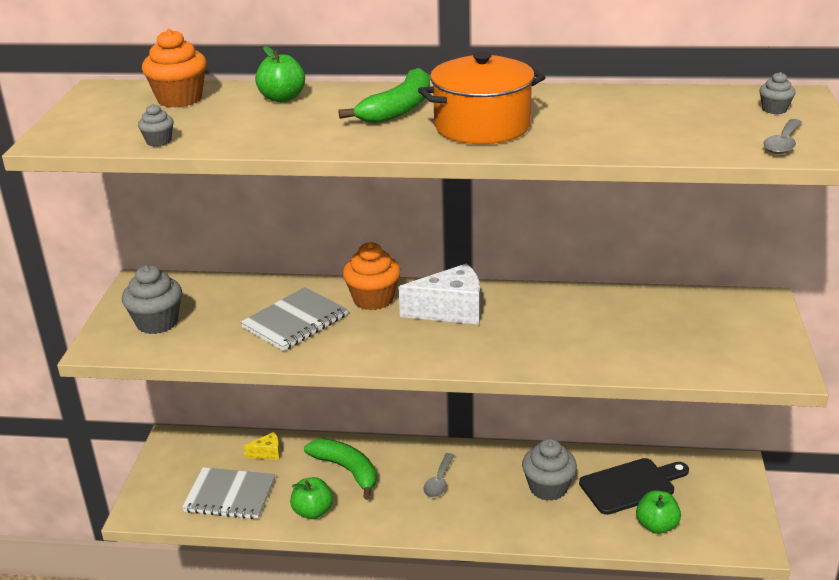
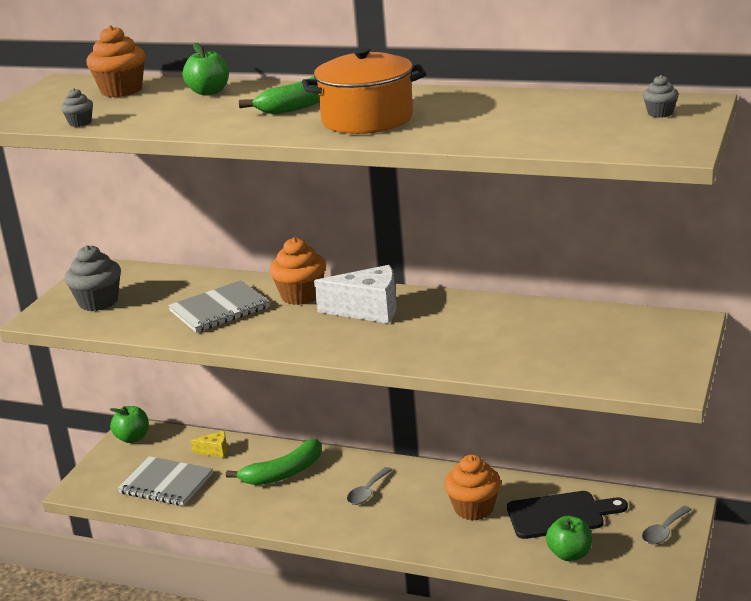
camera: 15 degrees right, 5 degrees down
(313, 511) = (236, 505): green apple -> green apple (133, 438)
(347, 470) = (283, 473): green banana -> green banana turned 90 degrees clockwise
(548, 488) = (474, 508): grey cupcake -> orange cupcake
(783, 143) = (639, 142): grey spoon -> grey spoon (664, 531)

